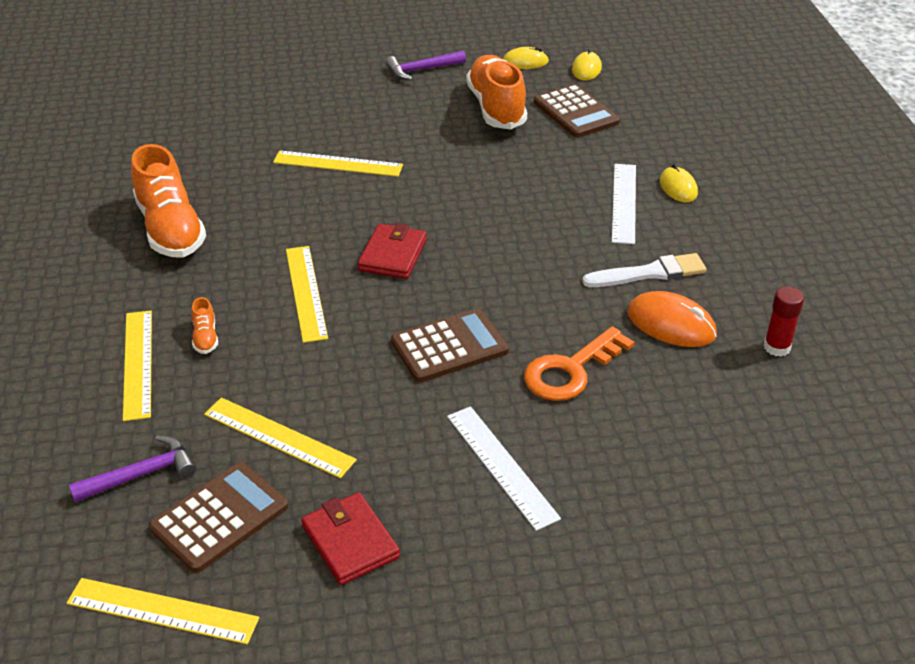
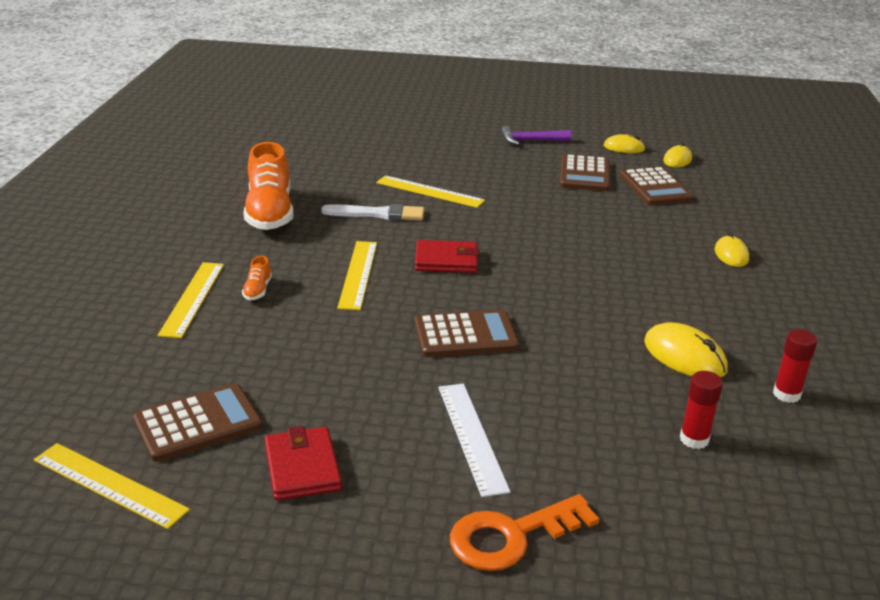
camera: 15 degrees right, 10 degrees down
(141, 474) = (151, 377): purple hammer -> none
(278, 437) = (280, 373): yellow ruler -> none
(393, 255) = (446, 261): red wallet -> red wallet turned 60 degrees clockwise
(496, 108) = (584, 174): orange shoe -> brown calculator
(571, 370) = (571, 374): orange key -> orange key (511, 536)
(624, 203) = (674, 257): white ruler -> none
(649, 273) = (678, 313): white brush -> white brush (378, 214)
(671, 324) = (684, 356): orange mouse -> yellow mouse
(708, 418) = (694, 439): none -> red glue stick

